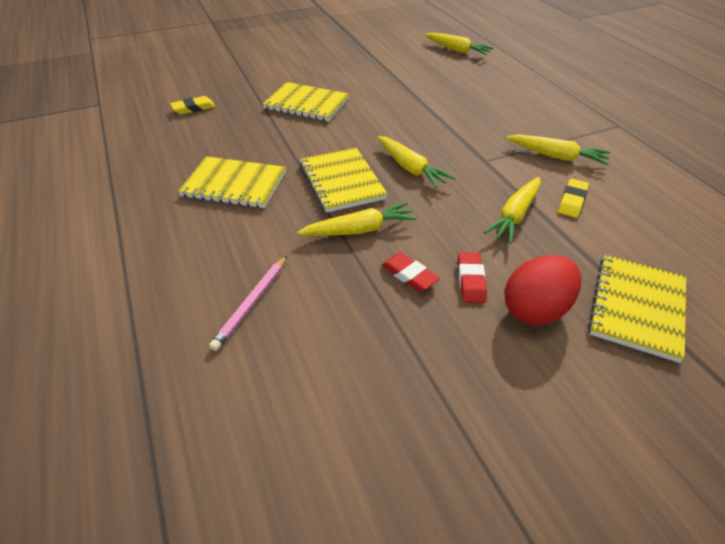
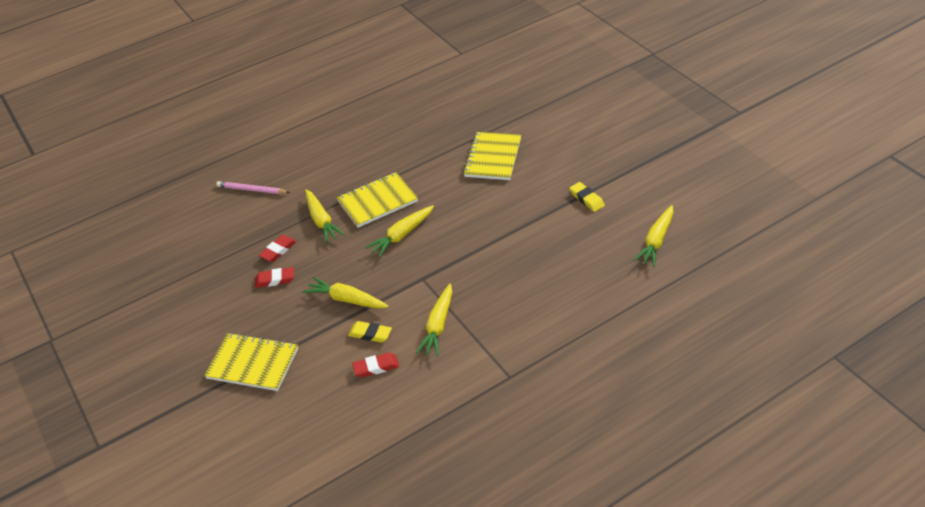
camera: 85 degrees right, 0 degrees up
(193, 108) = (467, 100): yellow eraser -> yellow eraser (586, 199)
(234, 184) = (365, 151): yellow notebook -> none
(535, 310) = (249, 312): red egg -> none
(622, 200) = (376, 367): none -> red eraser

